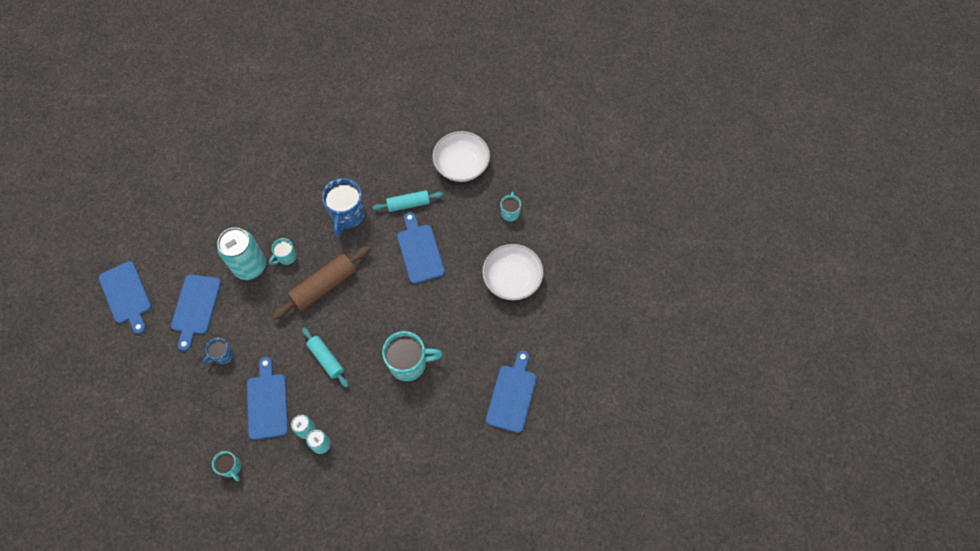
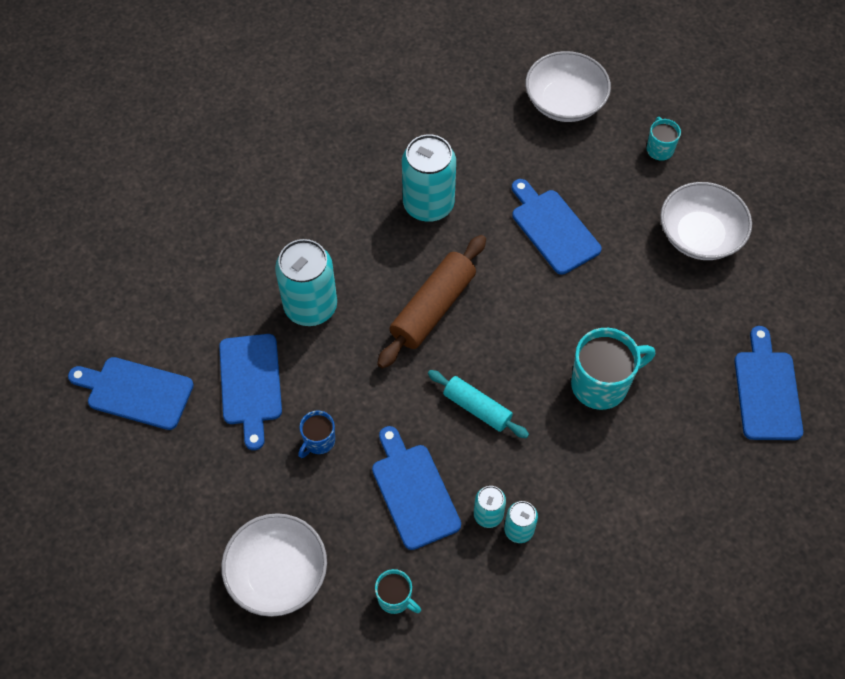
camera: 15 degrees left, 5 degrees down
(126, 295) = (136, 392): blue cutting board -> blue cutting board turned 150 degrees clockwise
(168, 432) = (277, 573): none -> white bowl
(286, 257) = (360, 281): turquoise mug -> none
(347, 215) = (428, 204): blue mug -> turquoise can
(408, 204) = (511, 170): turquoise rolling pin -> none

